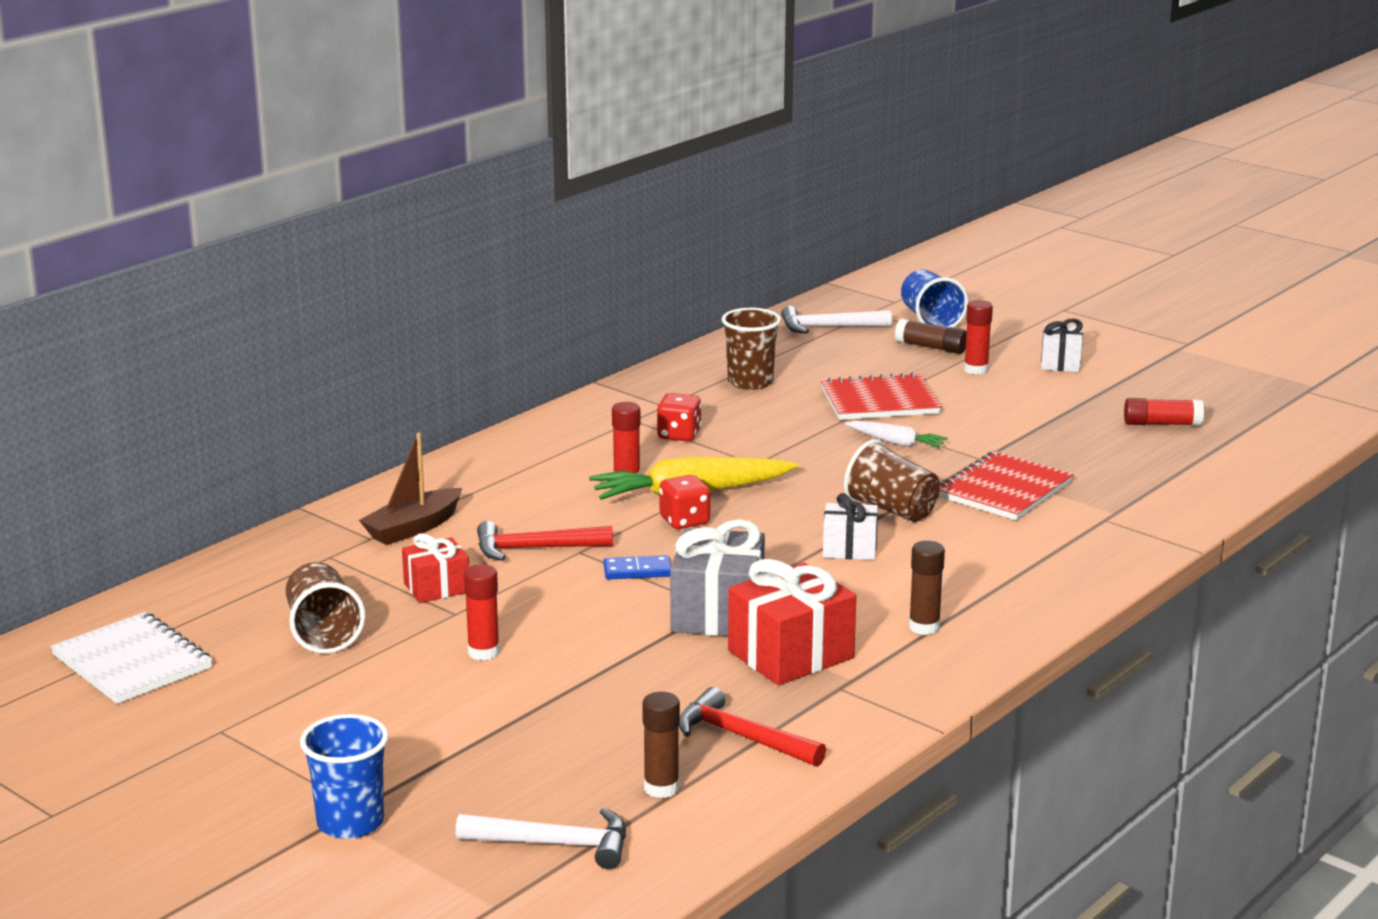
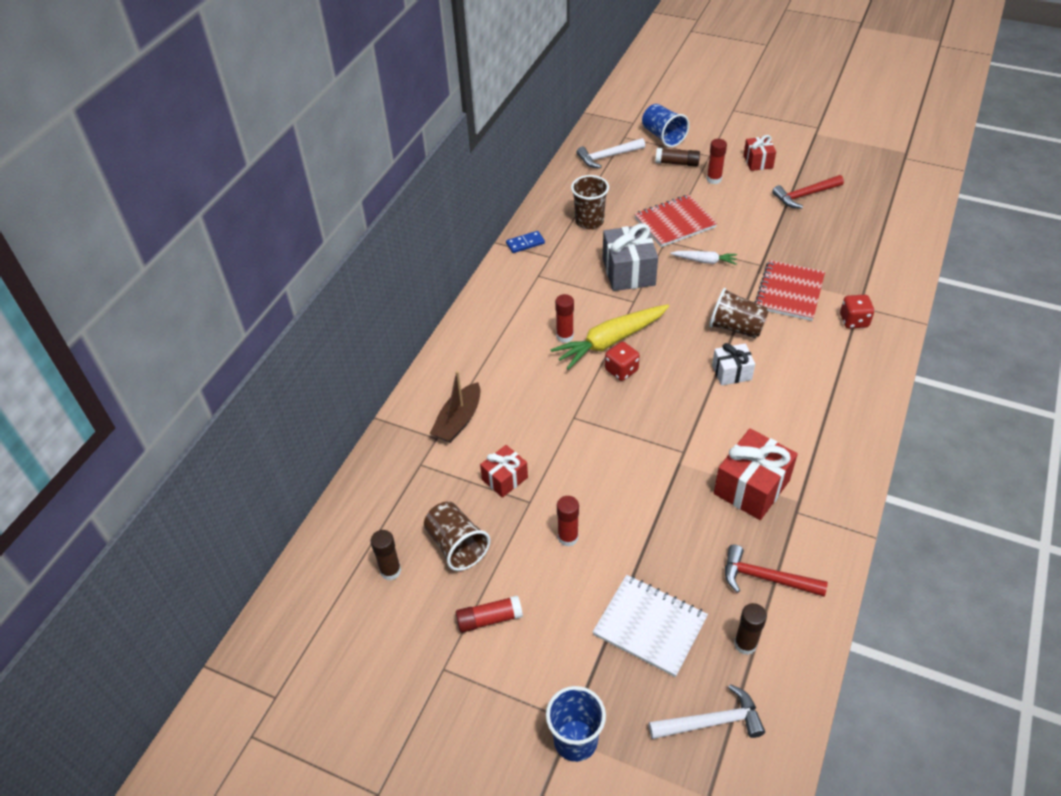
camera: 15 degrees left, 25 degrees up
(132, 662) = (348, 612): white notebook -> white notebook (650, 626)
(535, 549) = (545, 422): red hammer -> red hammer (805, 195)
(637, 571) = (618, 428): blue domino -> blue domino (525, 243)
(679, 435) = (574, 284): red dice -> red dice (854, 321)
(718, 613) = (688, 457): grey gift -> grey gift (628, 272)
(924, 627) = (813, 438): brown glue stick -> brown glue stick (390, 571)
(1060, 363) = (758, 162): white gift -> red gift
(1161, 424) = (843, 207): red glue stick -> red glue stick (489, 619)

